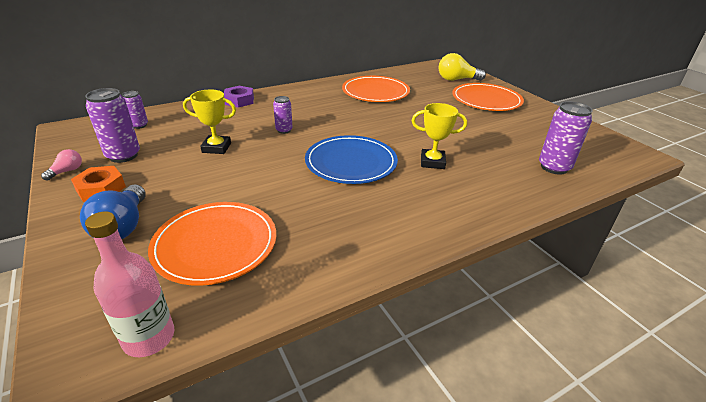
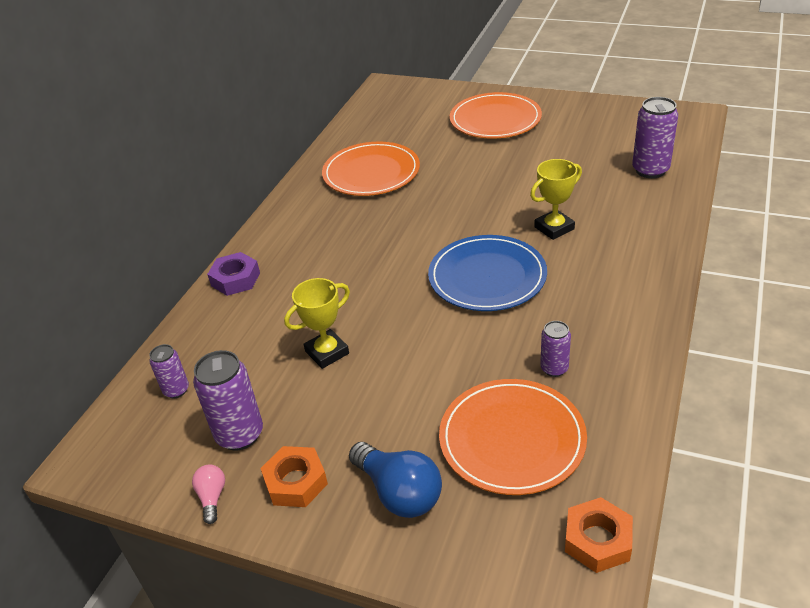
camera: 35 degrees left, 5 degrees up
(149, 337) = (597, 540): pink bottle -> orange nut
(284, 130) = (359, 284): purple can -> purple can (554, 368)
(456, 80) = (428, 106): yellow light bulb -> none

